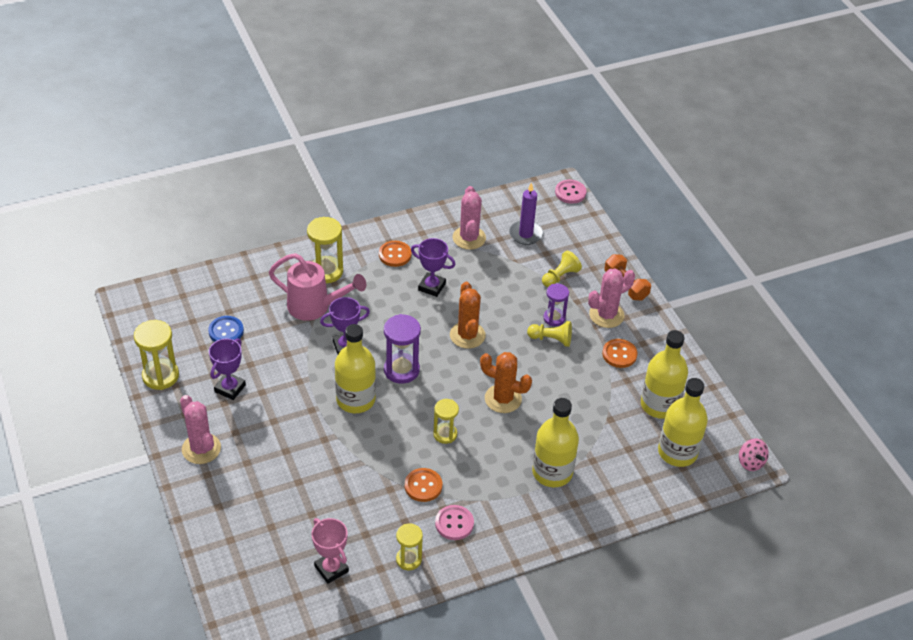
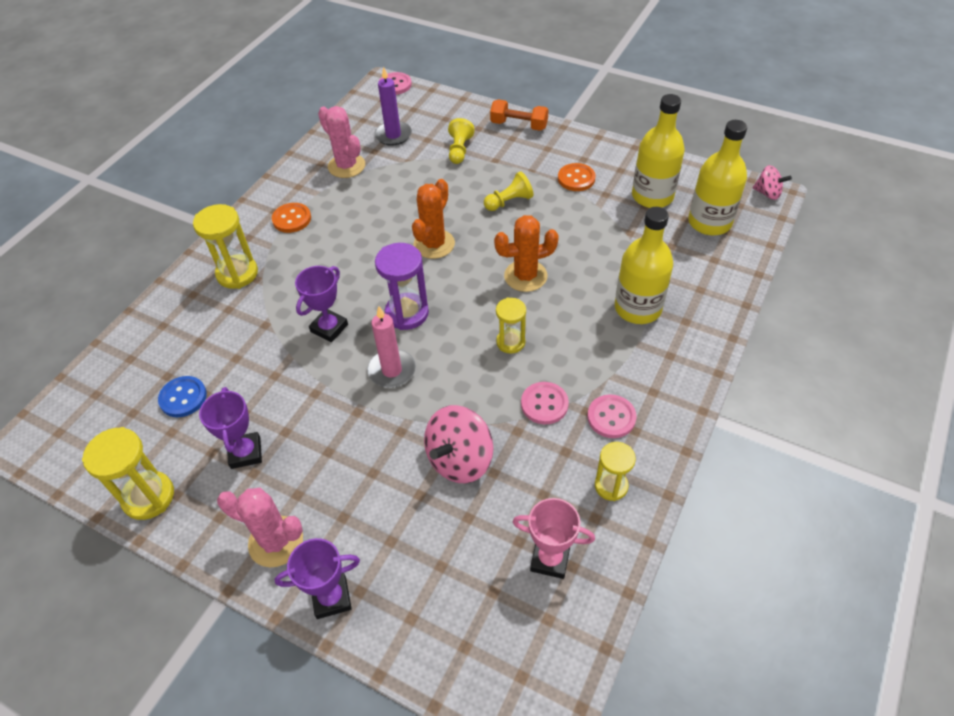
camera: 35 degrees left, 5 degrees up
(315, 307) = (260, 312): pink watering can -> none
(340, 480) = (460, 459): none -> pink spinning top
(355, 399) = (392, 370): yellow bottle -> pink candle
(423, 486) = (544, 404): orange button -> pink button
(432, 287) = (356, 224): purple trophy -> purple trophy (331, 598)
(467, 335) = (434, 244): orange cactus -> orange cactus turned 75 degrees clockwise
(554, 318) = (492, 184): purple hourglass -> none
(606, 315) = (531, 156): pink cactus -> none

